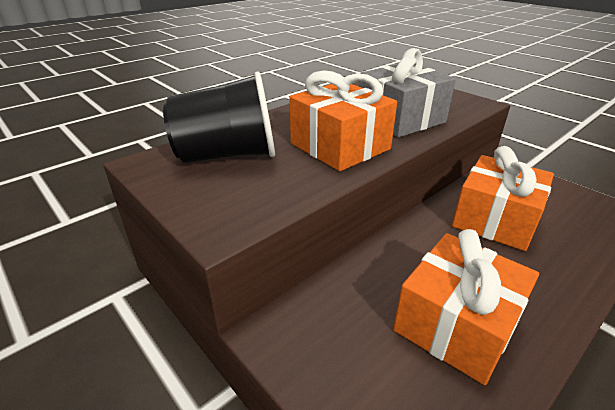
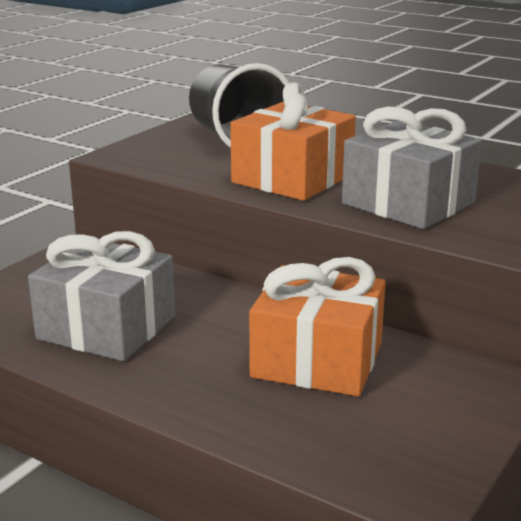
camera: 75 degrees right, 10 degrees down
(456, 324) = (106, 328): orange gift -> grey gift

